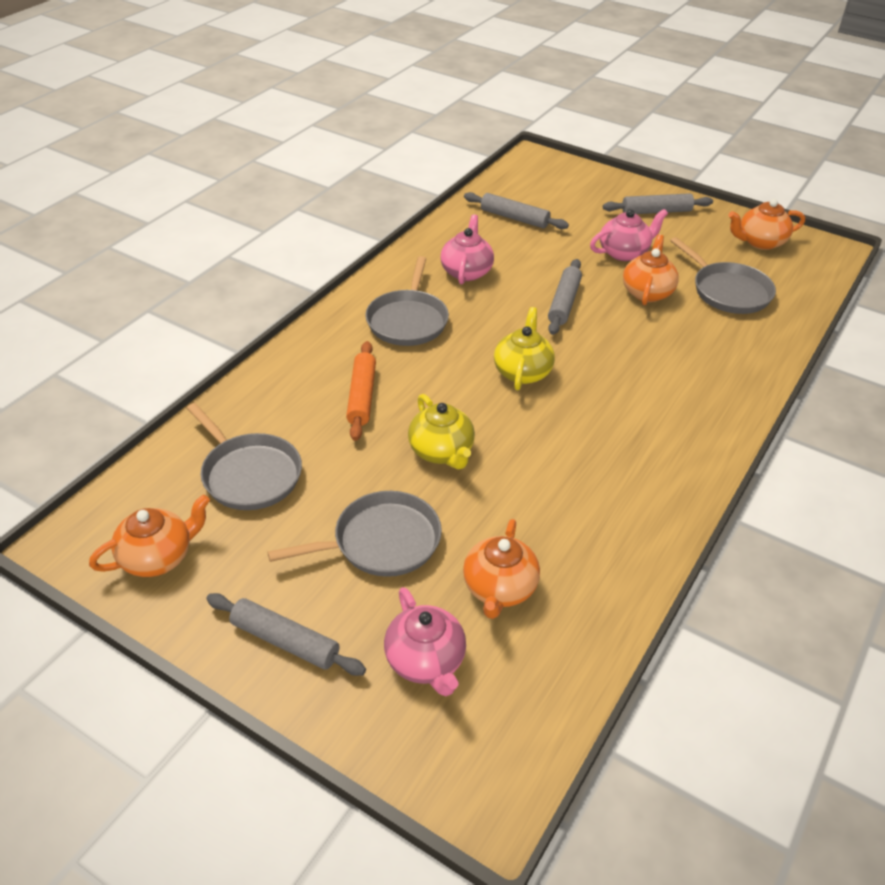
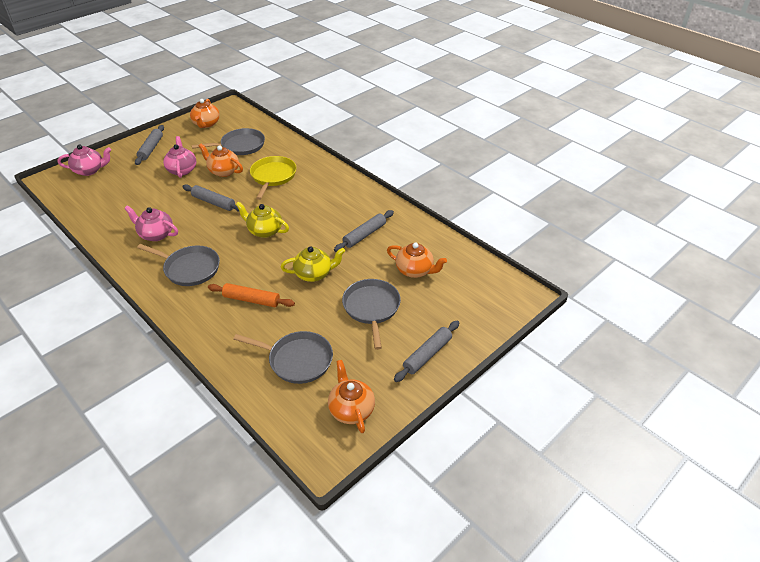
camera: 75 degrees left, 0 degrees up
(249, 474) = (297, 360): grey pan -> grey pan turned 45 degrees clockwise
(425, 661) = (451, 303): pink teapot -> pink teapot (89, 170)
(514, 218) = (113, 203): grey rolling pin -> grey rolling pin (364, 235)
(668, 347) = (273, 176): none -> yellow pan

